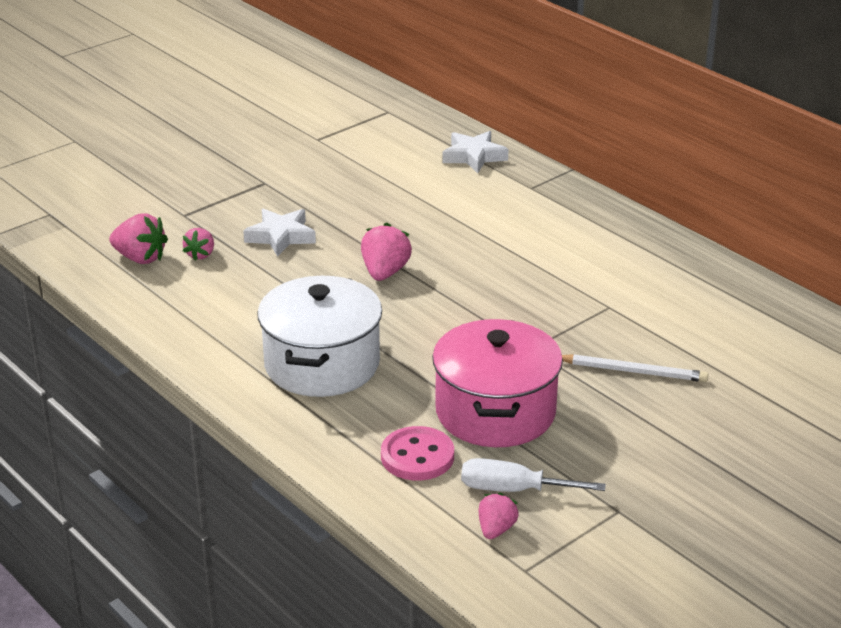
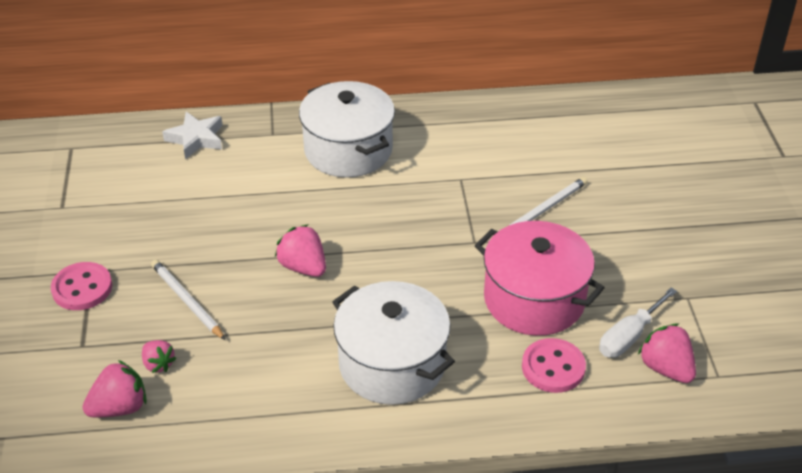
camera: 55 degrees left, 10 degrees up
(242, 187) = (82, 288): none -> pink button
(281, 236) = (187, 301): white star -> white pencil
(496, 529) = (666, 368): pink strawberry -> pink strawberry, size x1.57
(564, 232) = (348, 150): none -> white pot

